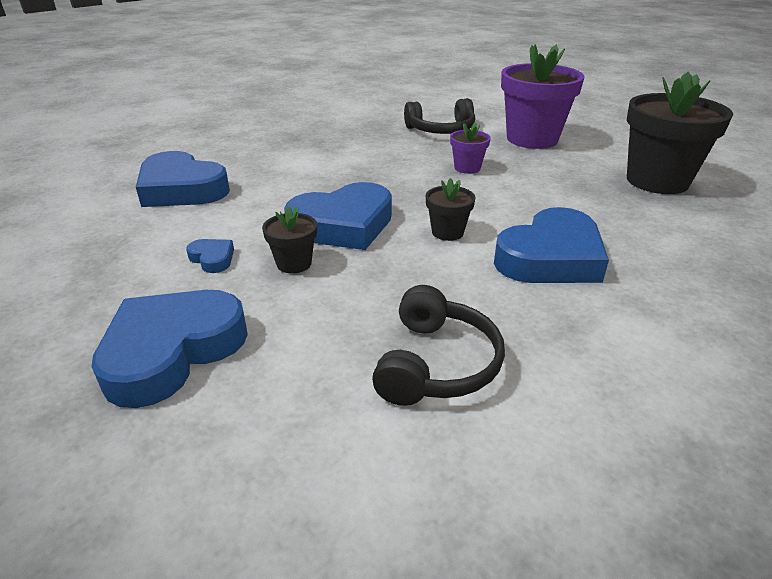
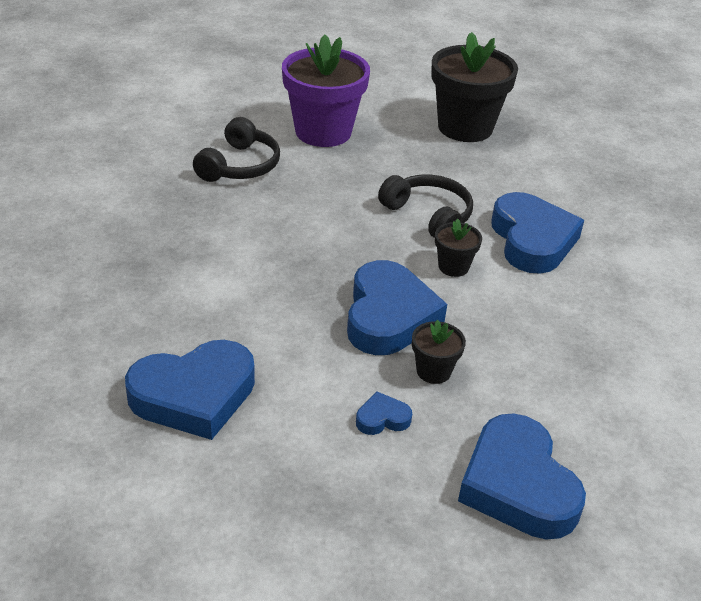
camera: 60 degrees left, 5 degrees up
(436, 364) = (619, 356): black headphones -> black headphones (428, 216)
(467, 168) = (345, 197): purple flower pot -> none

